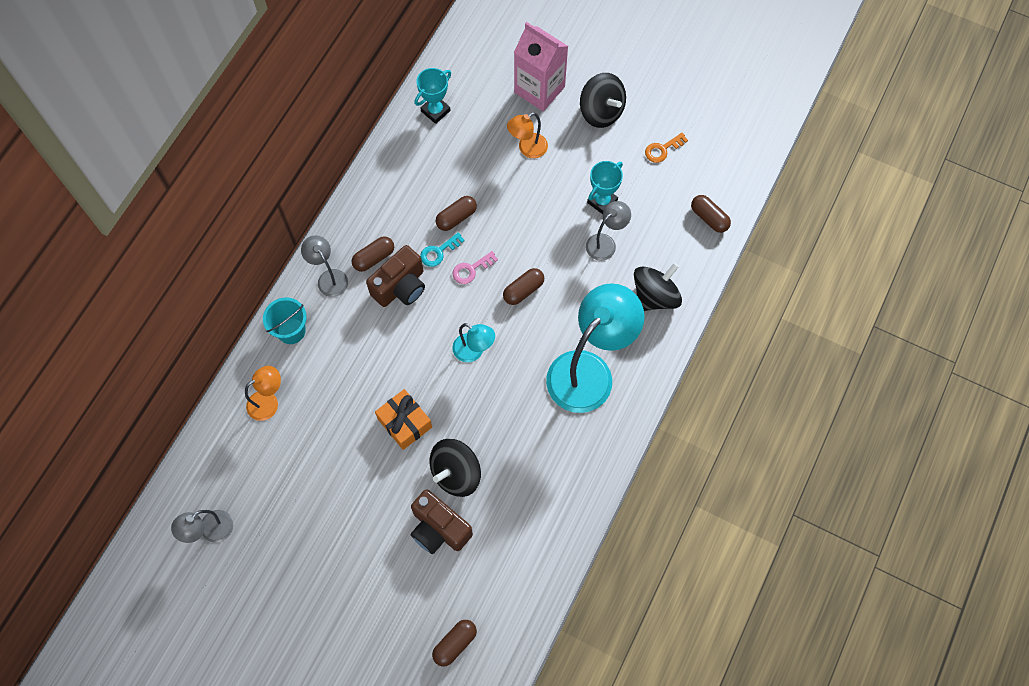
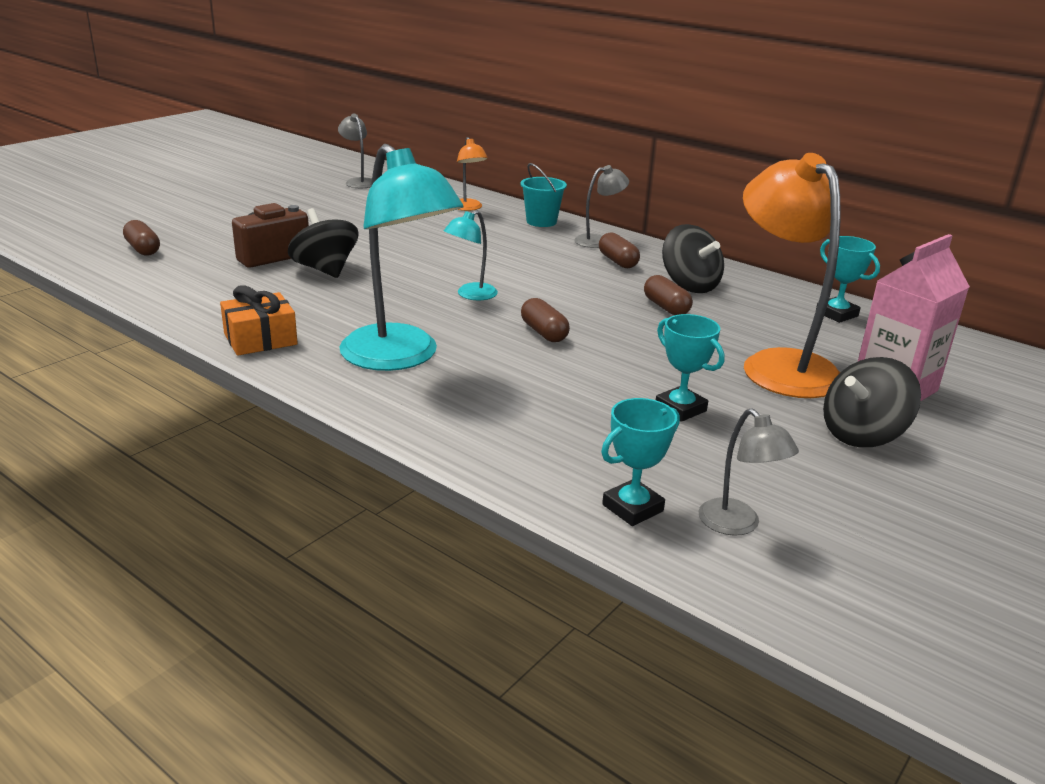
camera: 100 degrees right, 40 degrees down
(401, 287) = (575, 269): brown camera -> none
(404, 423) = (404, 254): orange gift -> orange gift (260, 339)
(438, 252) = (617, 292): turquoise key -> none
(471, 269) = (586, 306): pink key -> none
(527, 149) = (779, 365): orange lamp -> orange lamp, size x2.10
(605, 243) = (603, 400): grey lamp -> grey lamp (737, 525)
(655, 296) = (493, 426): black spinning top -> black spinning top (689, 285)
(662, 149) = (788, 483): orange key -> none
(709, 218) = (632, 508): brown capsule -> turquoise trophy

